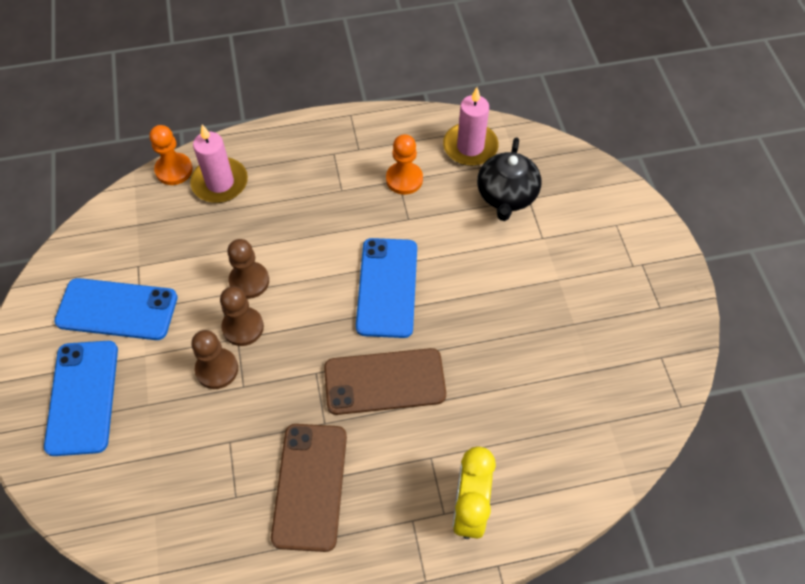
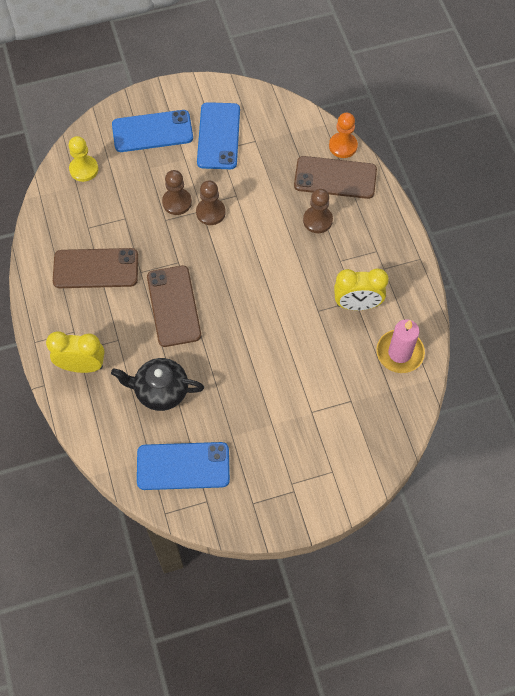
camera: 85 degrees right, 5 degrees up
(126, 501) = (84, 169): none -> yellow pawn
(220, 183) = (335, 178): pink candle -> brown phone
(249, 281) = (249, 210): brown pawn -> brown pawn (317, 220)
(387, 287) = (252, 301): blue phone -> blue phone (183, 466)
(404, 179) = (357, 304): orange pawn -> yellow clock
(506, 196) = (351, 383): black teapot -> black teapot (160, 391)

